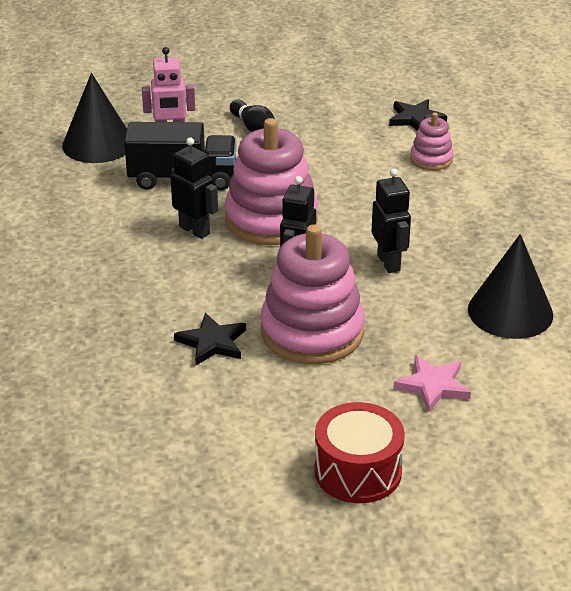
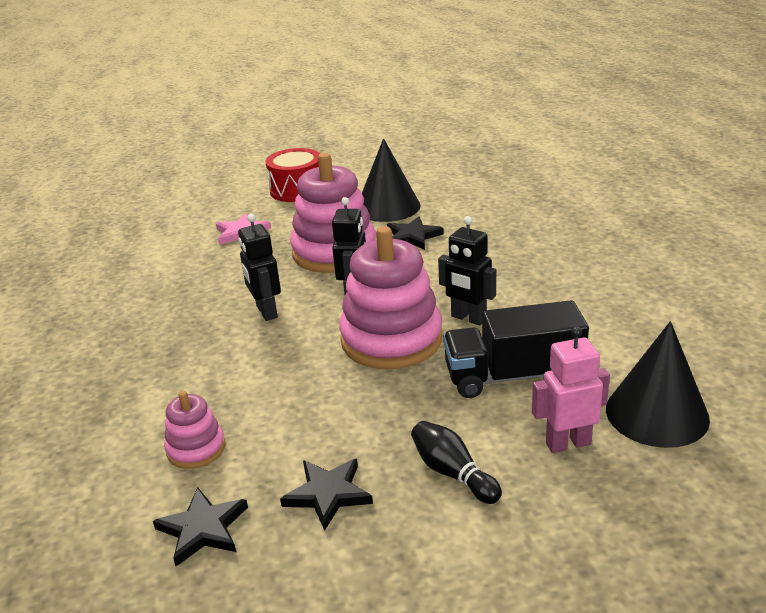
camera: 175 degrees right, 5 degrees down
(337, 126) = (328, 494): none -> black star
(510, 312) = (164, 286): black cone -> black cone (388, 207)

